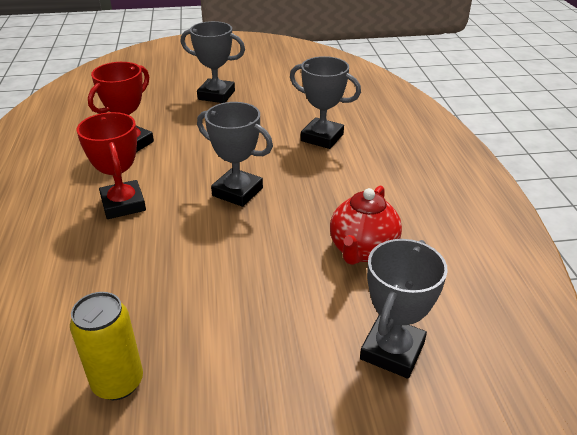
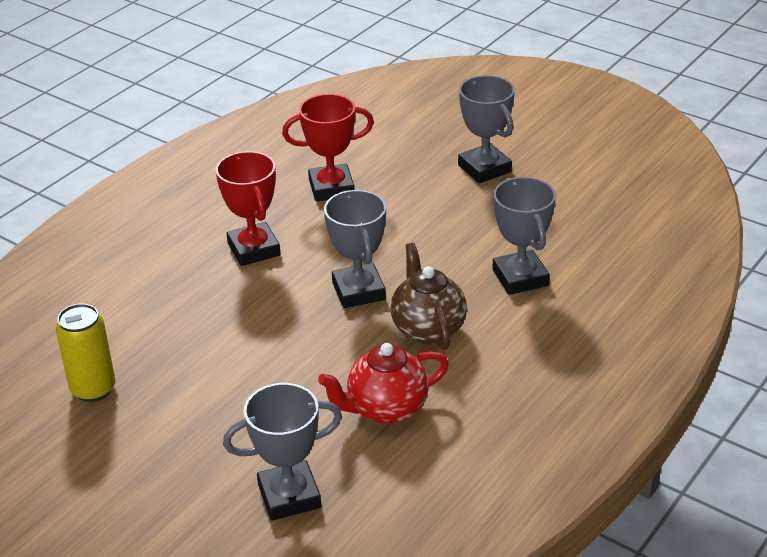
camera: 45 degrees right, 0 degrees up
(123, 204) = (254, 249): red trophy -> red trophy turned 45 degrees counterclockwise
(313, 190) = (427, 329): none -> brown teapot

